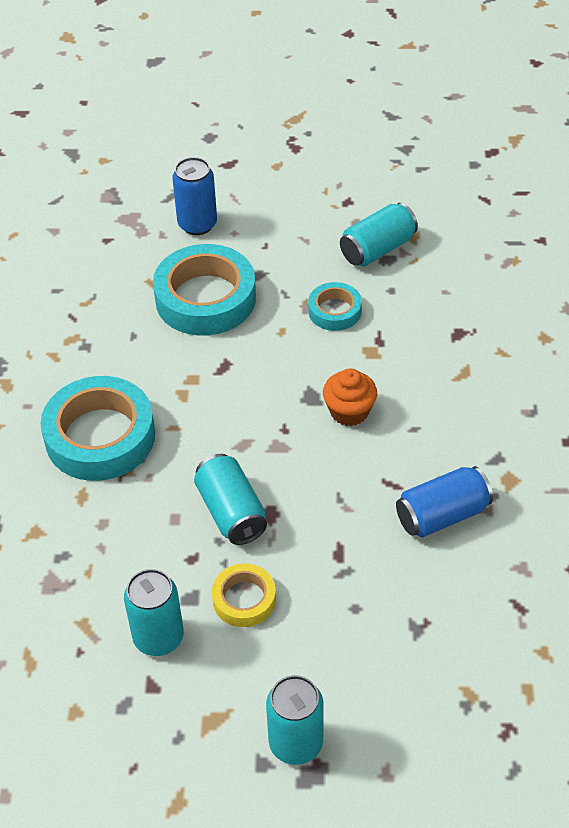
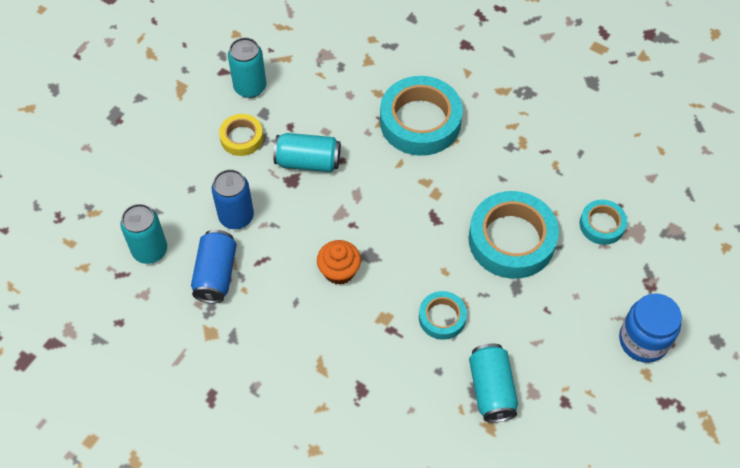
camera: 120 degrees right, 10 degrees up
(138, 243) = (602, 225): none -> turquoise tape
(197, 224) = (601, 275): blue can -> blue can (236, 217)
(246, 177) = (643, 340): none -> blue jar
(296, 743) = (137, 117): turquoise can -> turquoise can (150, 250)

